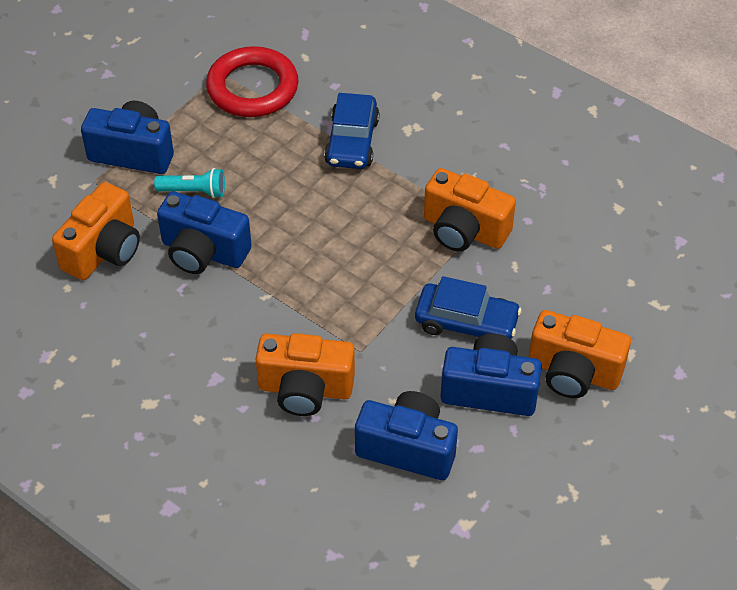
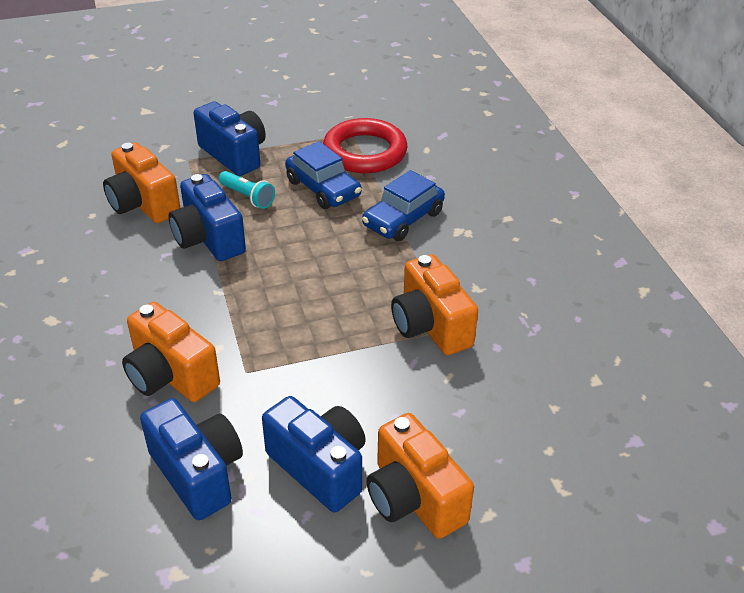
camera: 35 degrees right, 10 degrees down
(104, 250) = (143, 204): orange camera -> orange camera turned 75 degrees clockwise
(466, 323) = (357, 399): blue car -> blue car (323, 188)

